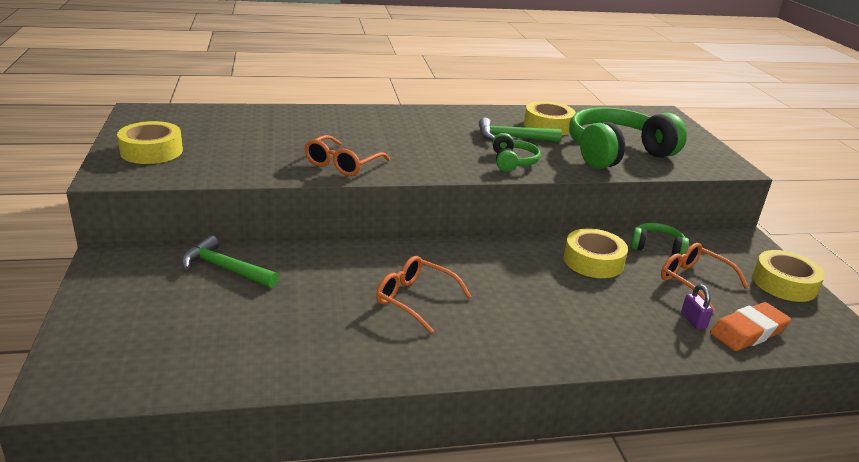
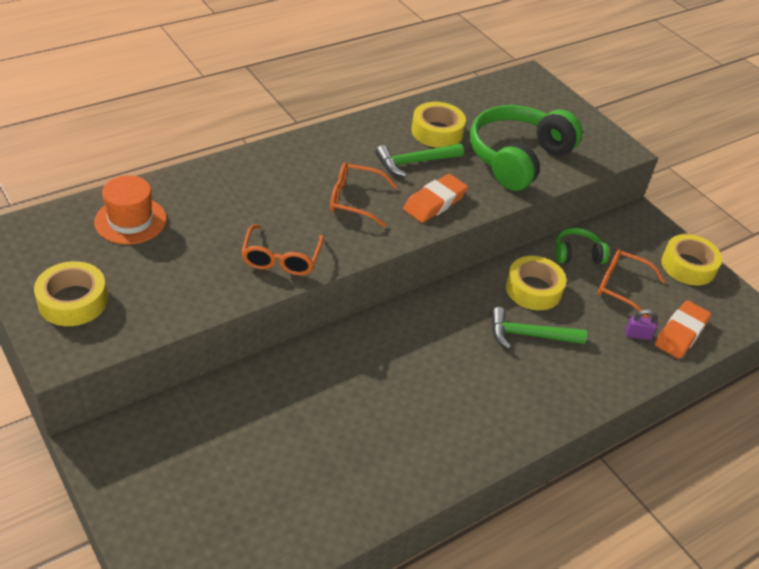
camera: 25 degrees left, 15 degrees up
(226, 268) = (219, 413): green hammer -> green hammer (529, 335)
(241, 122) = (130, 220): none -> orange hat
(415, 299) = (411, 390): orange glasses -> orange glasses (354, 200)
(512, 162) = (435, 203): green headphones -> orange eraser
(693, 320) = (637, 335): purple padlock -> purple padlock turned 45 degrees counterclockwise

